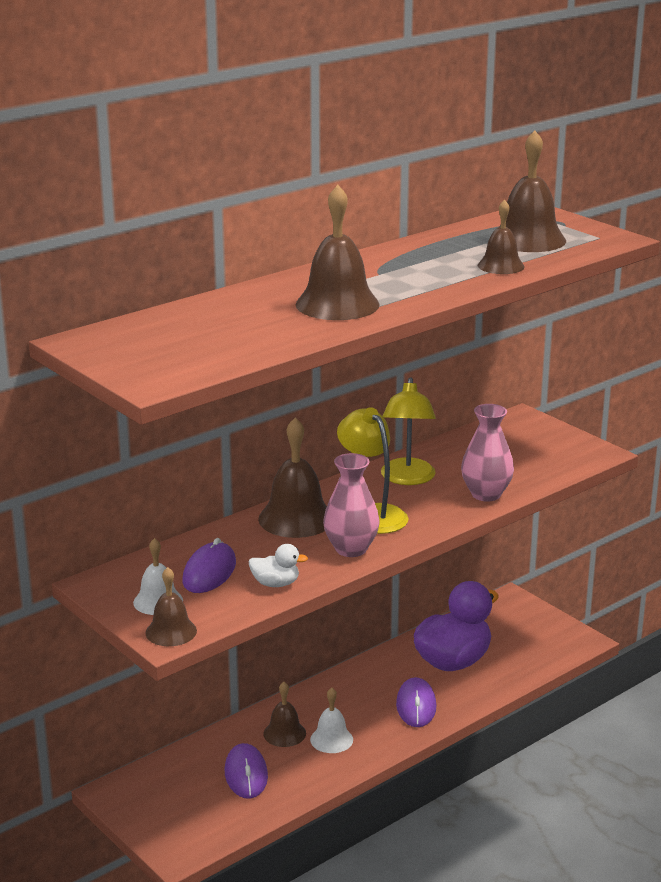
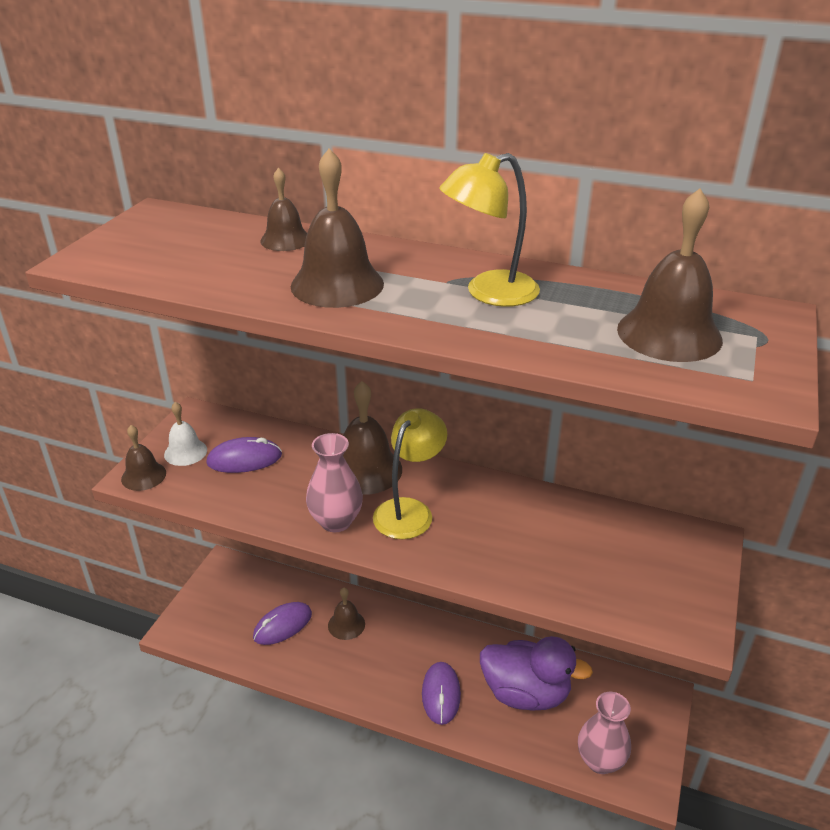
camera: 60 degrees right, 10 degrees up
(275, 584) = (248, 500): white duck -> none
(331, 739) = (357, 657): white bell -> none
(407, 479) = (495, 507): yellow lamp -> yellow lamp (489, 293)
(416, 706) = (441, 694): purple mouse -> purple mouse turned 60 degrees counterclockwise
(486, 494) = (514, 572): pink vase -> pink vase (600, 760)
(501, 266) = (556, 340): brown bell -> brown bell (285, 240)

